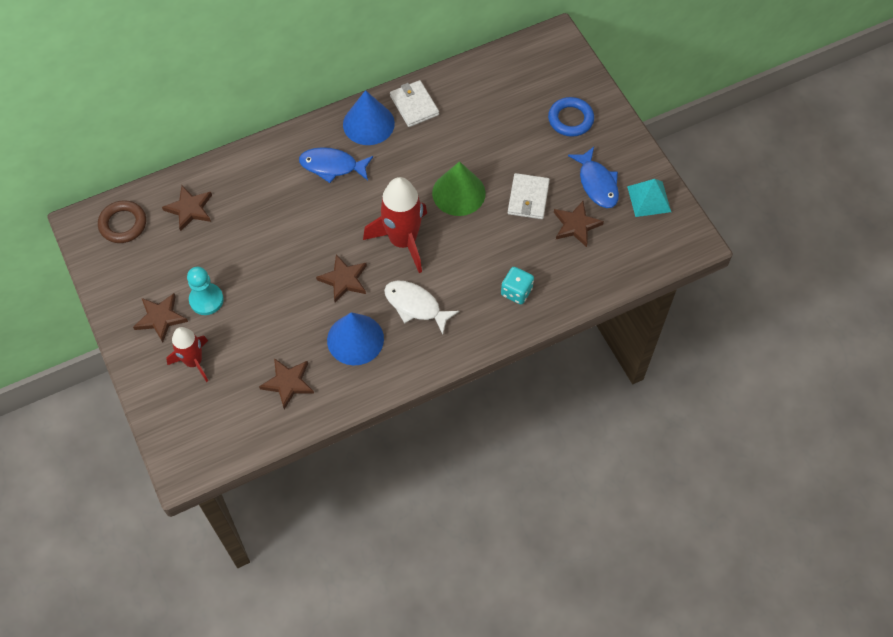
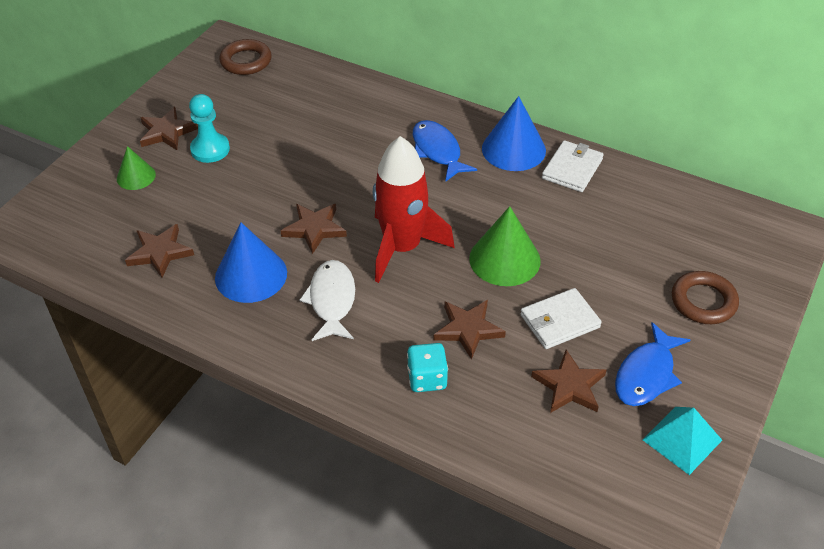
camera: 55 degrees right, 15 degrees down
(190, 209) = (298, 89): brown star -> brown star (468, 329)
(193, 361) = (136, 176): red rocket -> green cone
(570, 119) = (703, 301): blue ring -> brown ring

